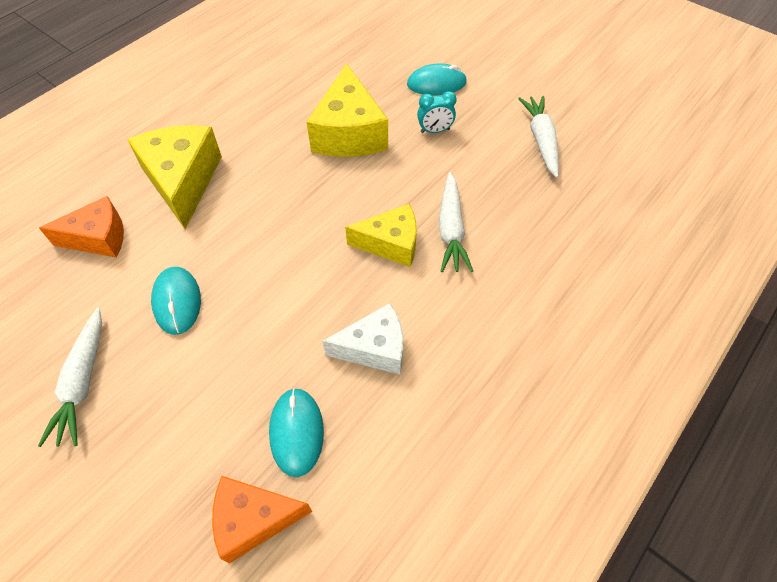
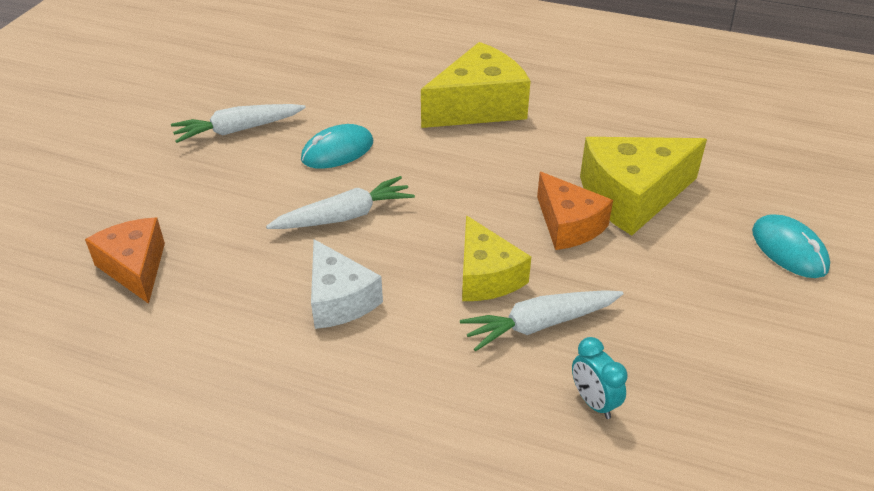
camera: 70 degrees right, 15 degrees down
(98, 238) = (384, 85): orange cheese -> orange cheese (568, 225)
(297, 432) = (226, 269): turquoise mouse -> none
(435, 131) = (698, 269): turquoise clock -> turquoise clock (593, 402)
(541, 140) = (773, 388): white carrot -> white carrot (344, 216)

